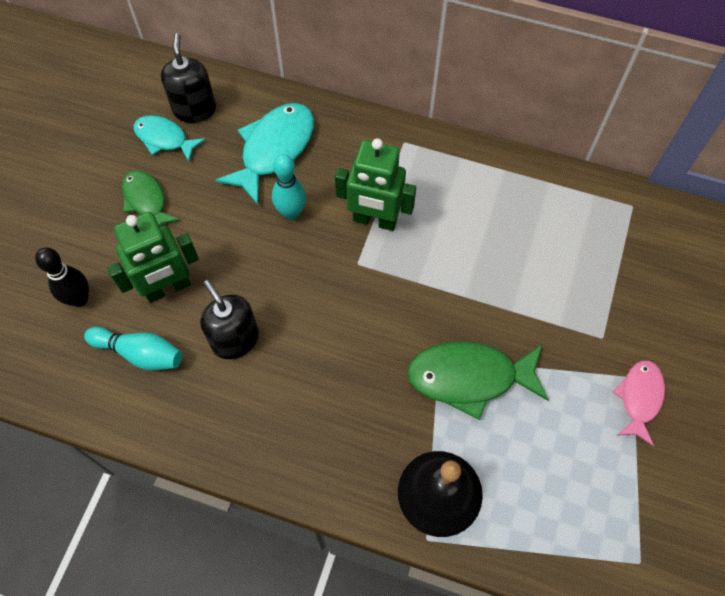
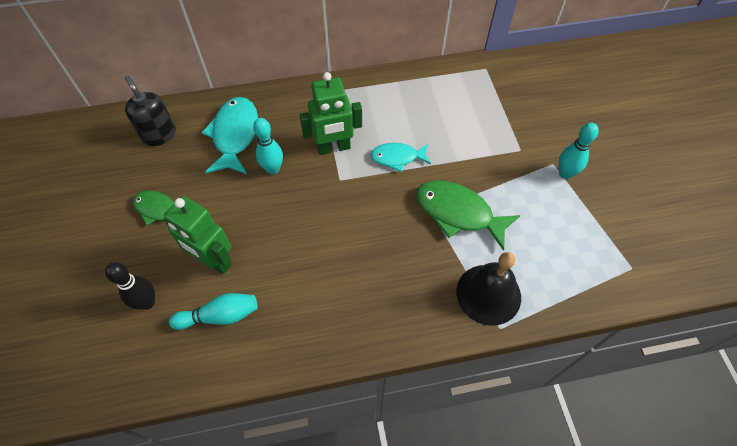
camera: 30 degrees left, 5 degrees down
(164, 139) = (148, 163): turquoise fish -> turquoise fish (397, 158)
(168, 288) = (213, 261): green robot -> green robot turned 90 degrees clockwise
(235, 339) = (286, 270): black soap dispenser -> none
(469, 377) = (458, 213): green fish -> green fish turned 60 degrees clockwise
(639, 398) = (565, 173): pink fish -> turquoise bowling pin

